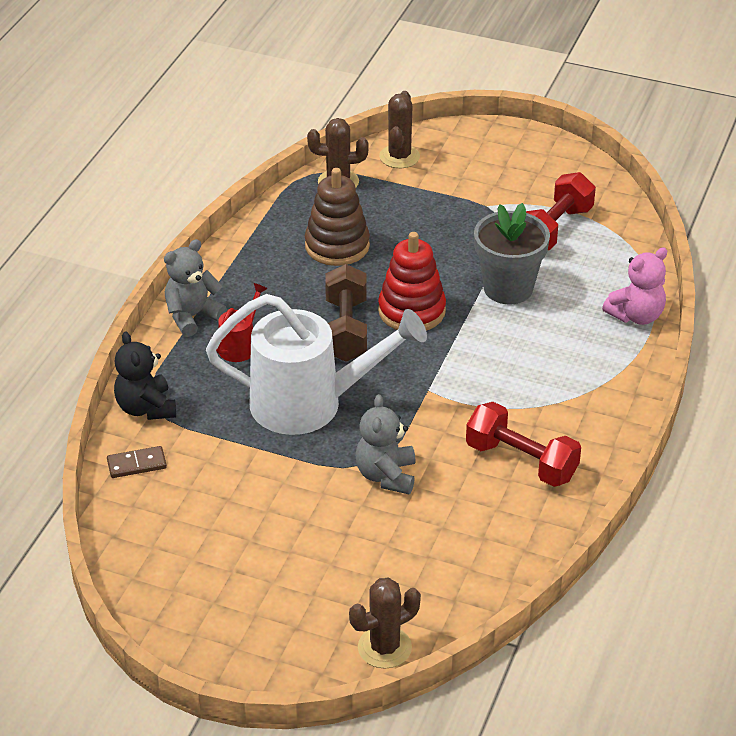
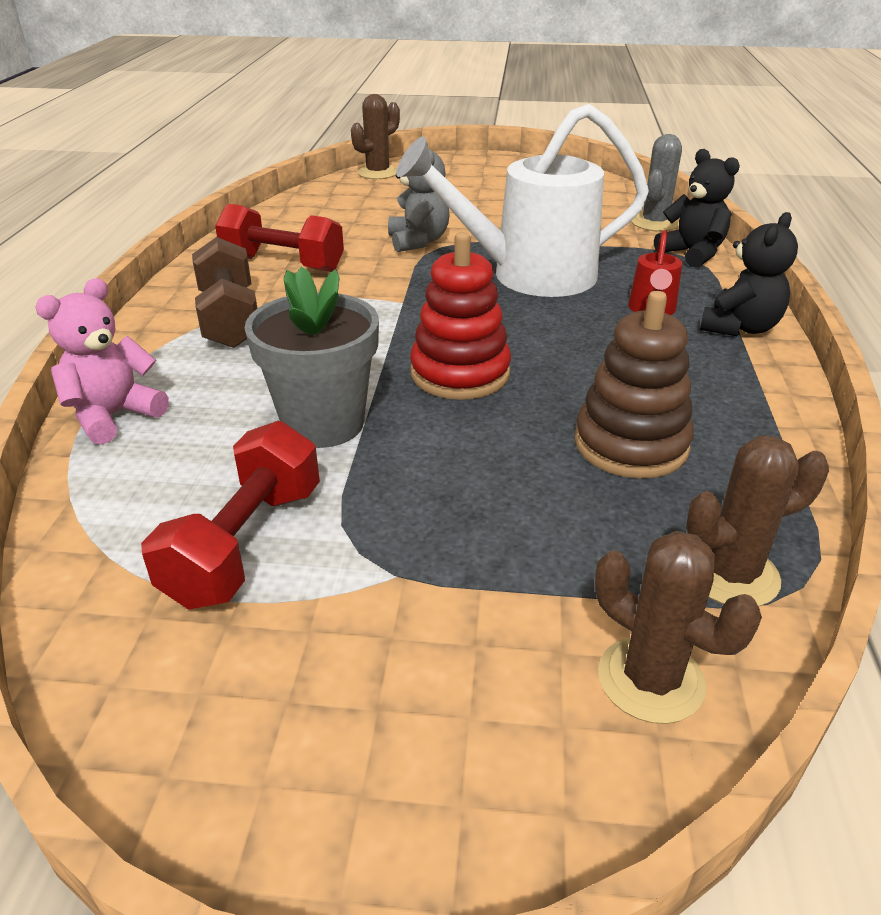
camera: 165 degrees right, 5 degrees down
(137, 464) = (654, 223): brown domino -> grey cactus
(192, 317) = (739, 328): grey teddy bear -> black teddy bear
(346, 330) = (536, 341): brown dumbbell -> brown dumbbell (229, 319)
(399, 157) = (650, 679): brown cactus -> brown cactus turned 45 degrees counterclockwise

